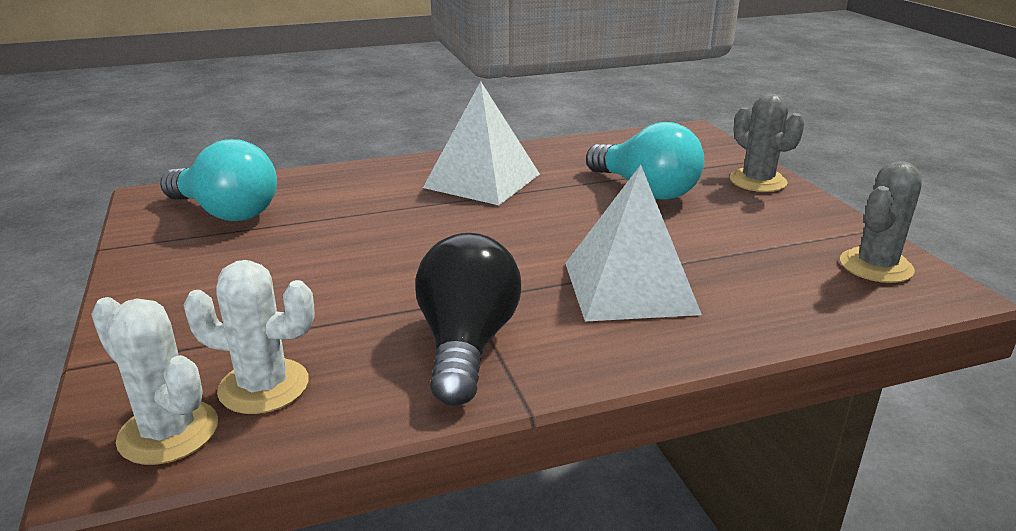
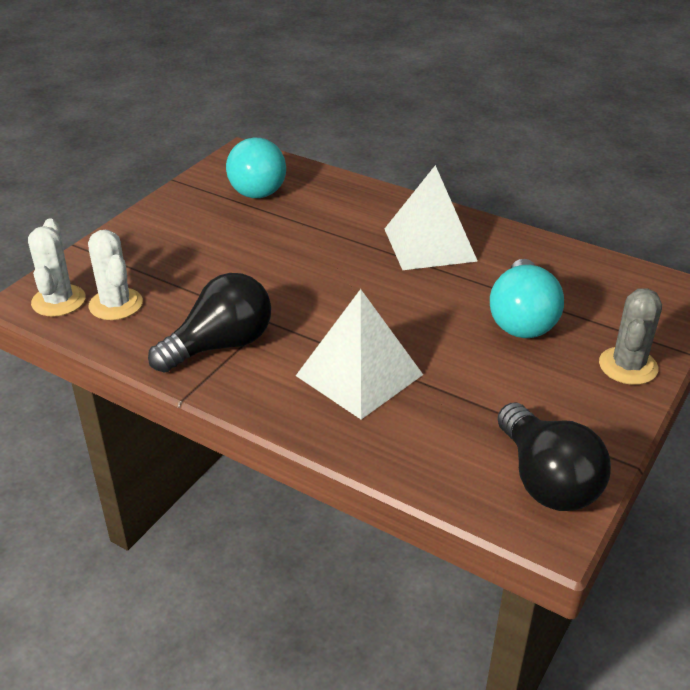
camera: 50 degrees right, 10 degrees up
(876, 266) = (546, 480): grey cactus -> black light bulb

